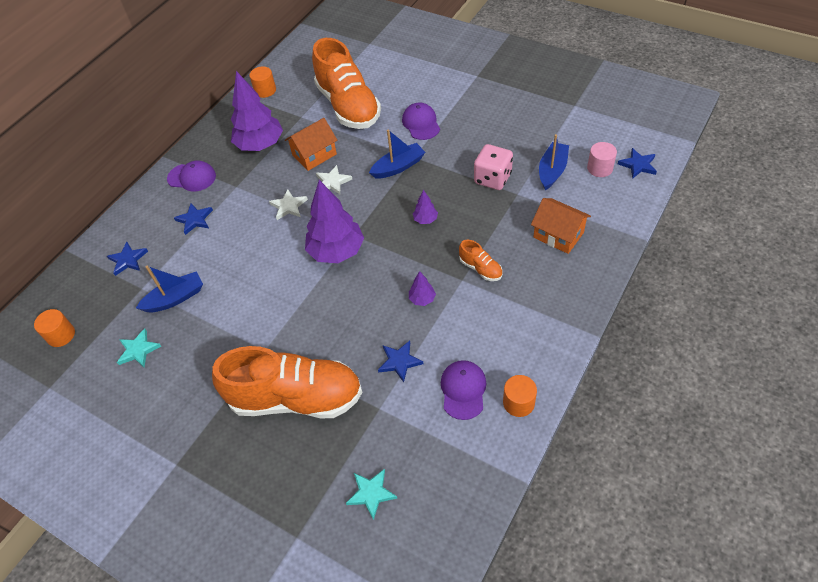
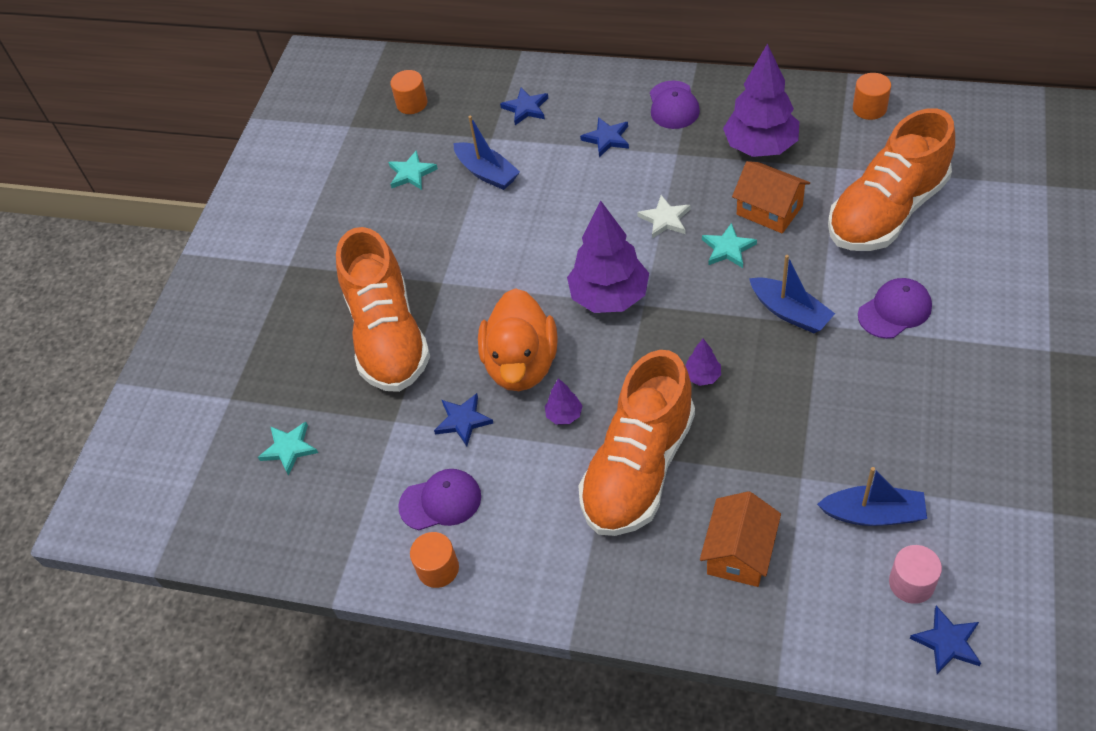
camera: 75 degrees right, 0 degrees up
(332, 182) = (728, 248): white star -> turquoise star
(367, 315) = (521, 364): none -> orange duck
(480, 268) = (638, 468): orange shoe -> orange shoe, size x2.43
(492, 178) = (819, 436): pink dice -> none

